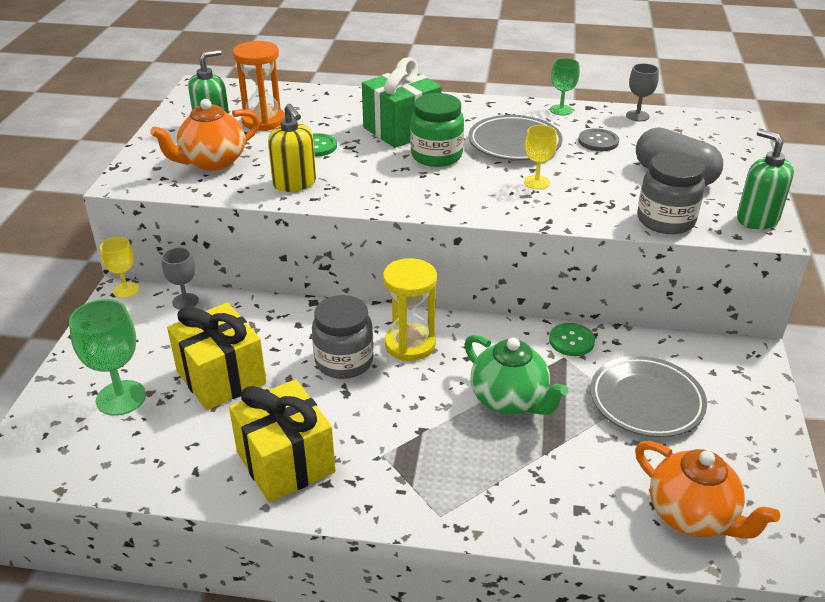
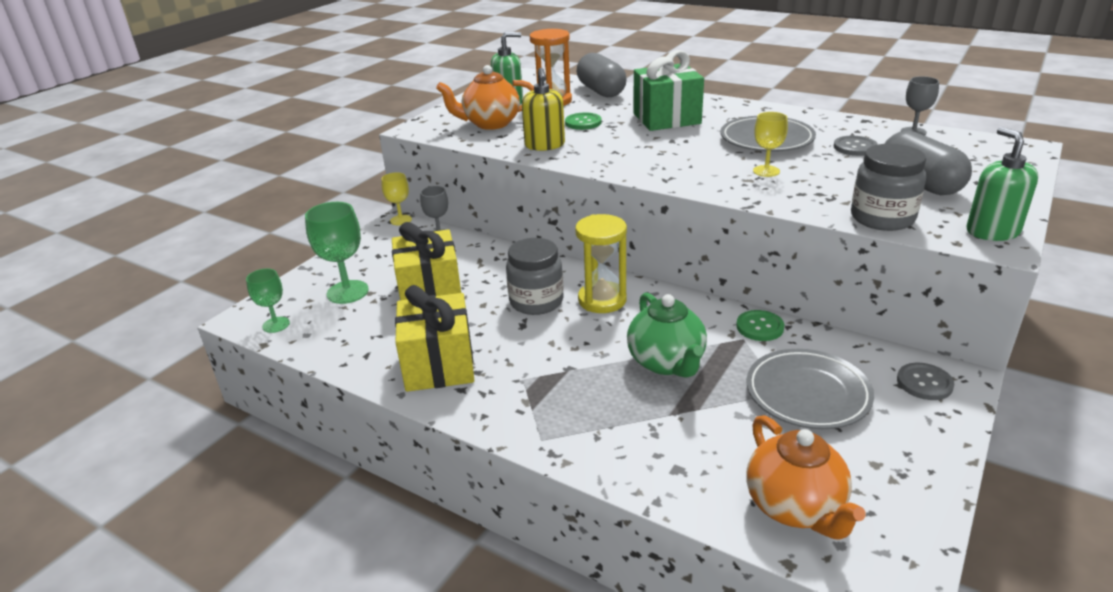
camera: 25 degrees right, 5 degrees down
(308, 100) = (601, 91): none -> grey capsule
(436, 156) = (684, 140): green jar -> none
(561, 110) = (833, 119): green goblet -> green goblet (276, 325)
(730, 365) = (924, 383): none -> grey button

